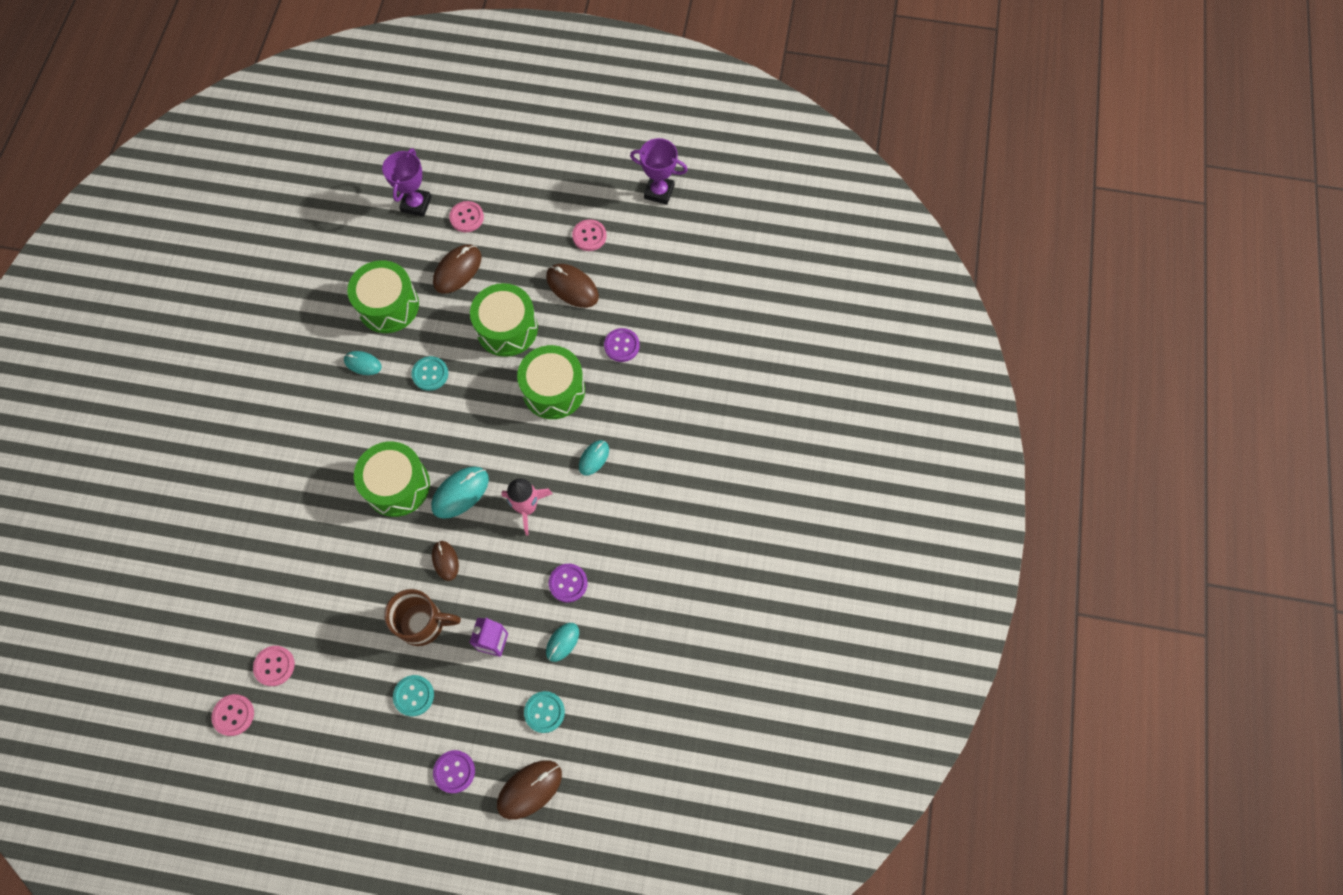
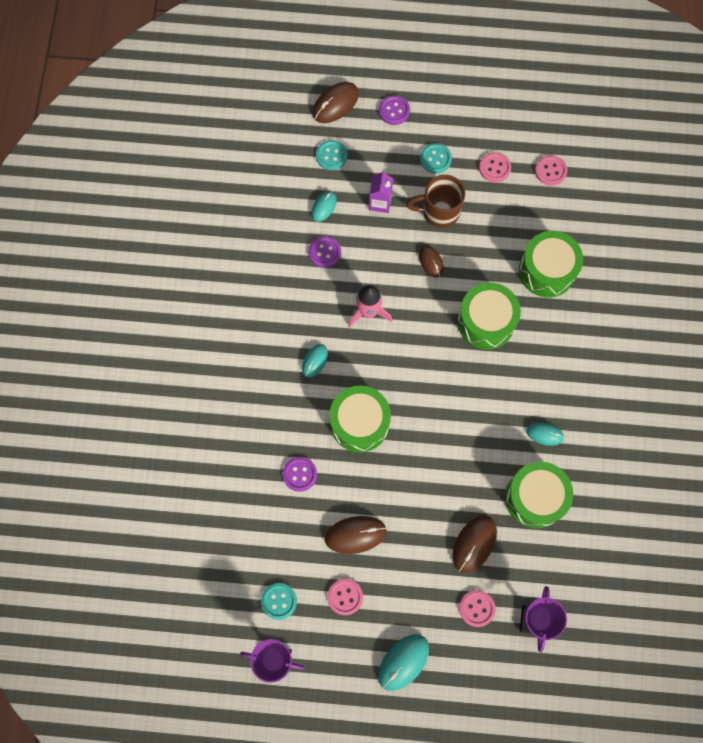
camera: 175 degrees right, 5 degrees up
(233, 715) = (572, 135): pink button -> pink button (494, 168)
(430, 374) = (478, 429): turquoise button -> turquoise button (279, 601)
(460, 493) = (429, 320): turquoise mouse -> turquoise mouse (403, 662)
(507, 328) = (413, 483): green drum -> green drum (547, 270)
(572, 287) = (355, 535): brown mouse -> brown mouse turned 45 degrees counterclockwise

